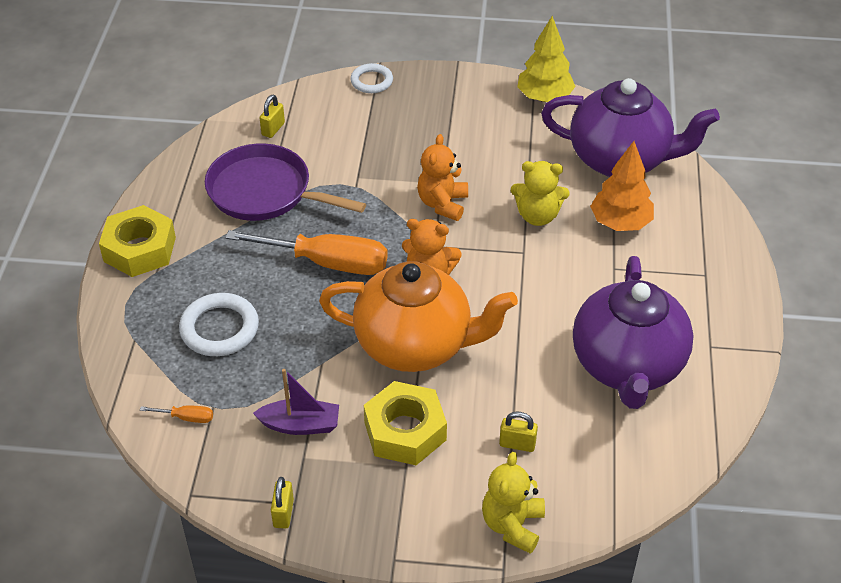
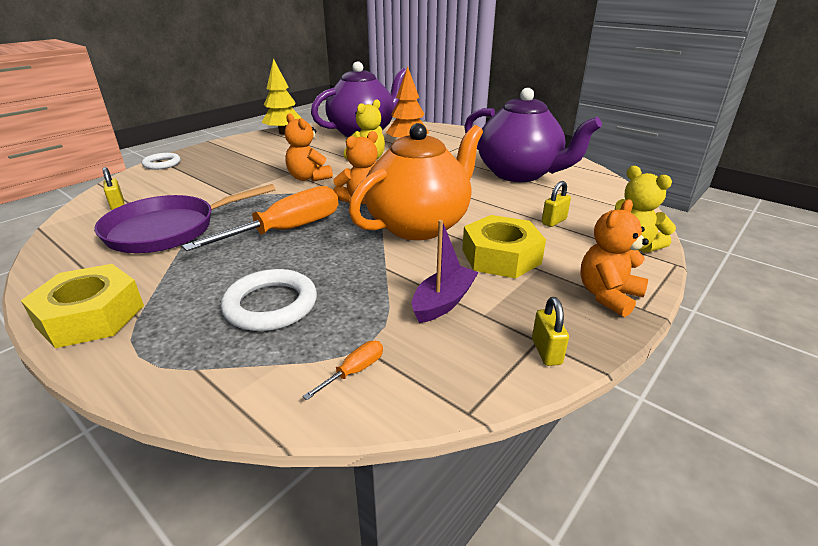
camera: 55 degrees left, 15 degrees down
(283, 513) = (546, 351): yellow padlock -> yellow padlock turned 45 degrees clockwise
(396, 530) = (608, 296): none -> orange teddy bear

